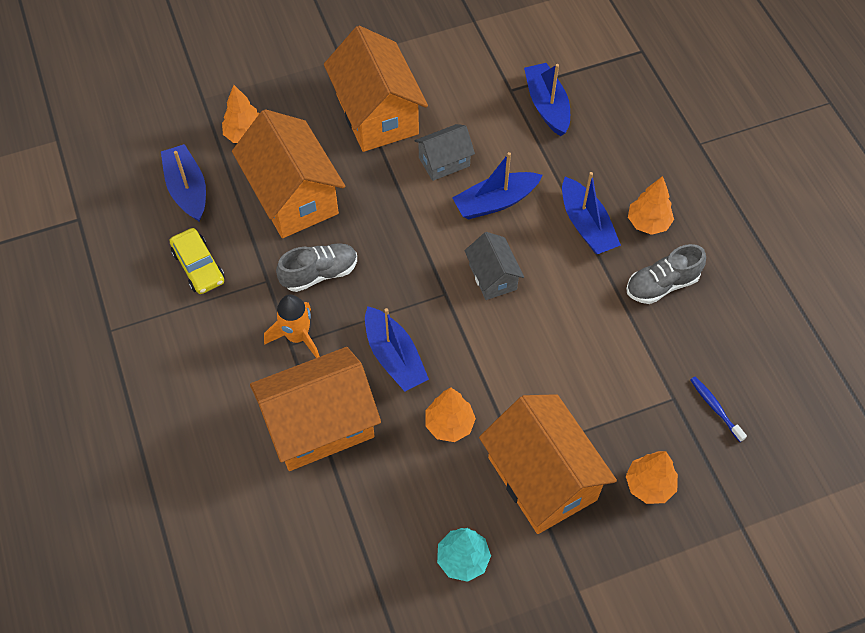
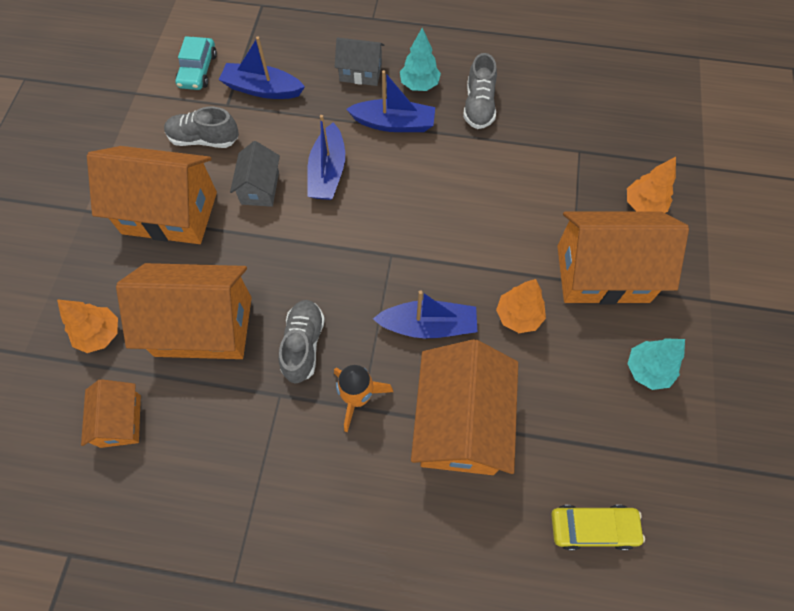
camera: 60 degrees left, 5 degrees up
(187, 189) = (120, 421): blue boat -> orange house
(198, 266) = (219, 453): yellow car -> yellow car (593, 528)
(463, 95) = (204, 139): none -> grey shoe
(492, 277) = (398, 212): grey house -> grey house (360, 73)
(531, 48) = (198, 70): none -> turquoise car
(648, 223) = (419, 85): orange tree -> turquoise tree
(715, 408) = (601, 130): blue toothbrush -> none

